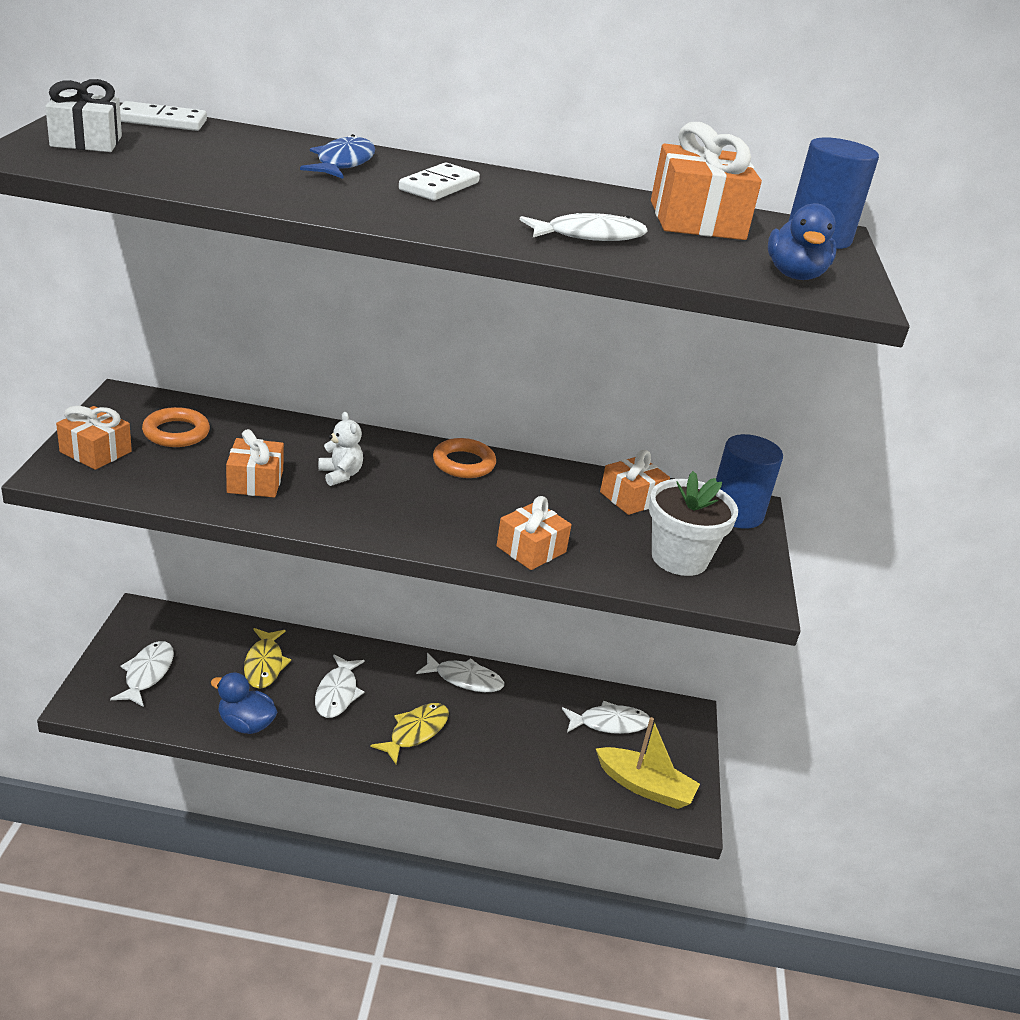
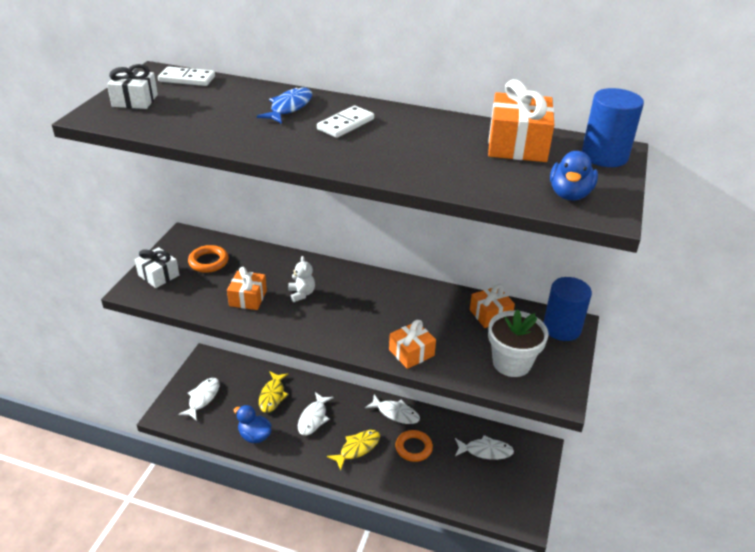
camera: 15 degrees right, 5 degrees up
(95, 452) = (158, 275): orange gift -> white gift
(463, 463) = (383, 286): orange ring -> orange ring (413, 448)
(589, 236) = (432, 164): white fish -> none
(645, 786) = (501, 498): yellow boat -> none

